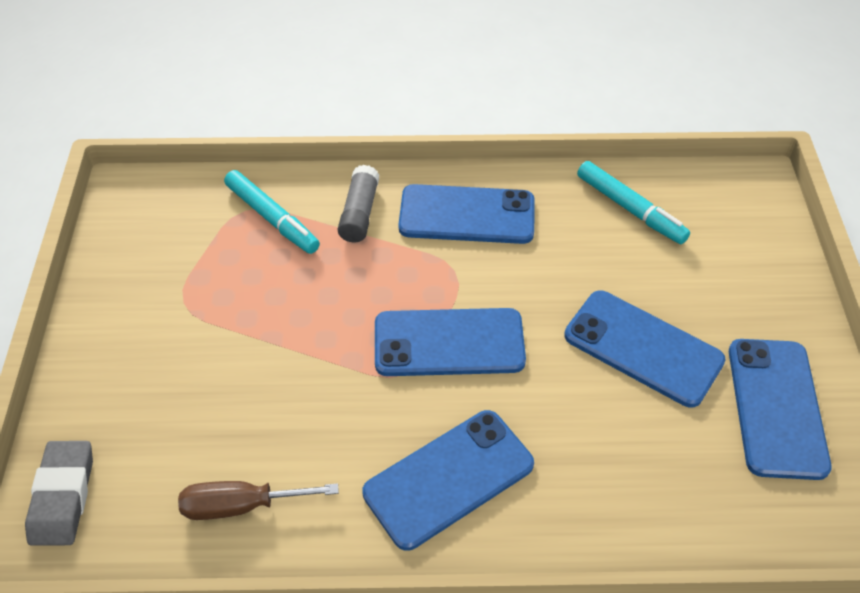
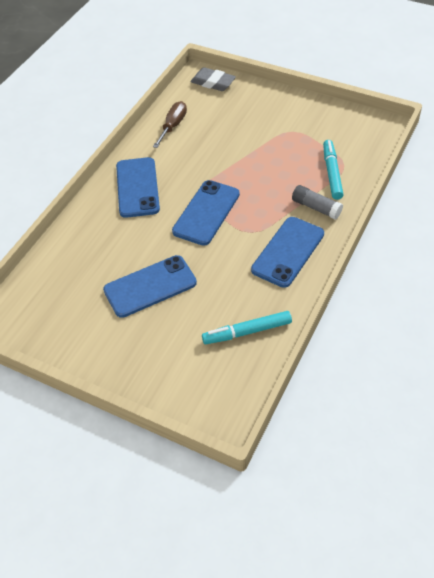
camera: 120 degrees right, 0 degrees up
(272, 218) = (332, 173): turquoise marker -> turquoise marker turned 105 degrees clockwise
(776, 407) = (78, 323): blue phone -> none

